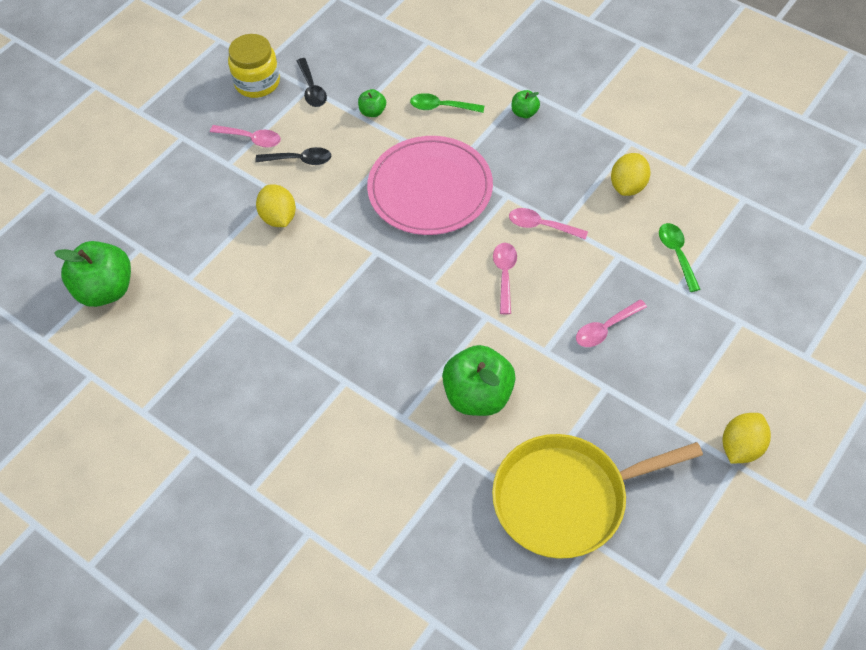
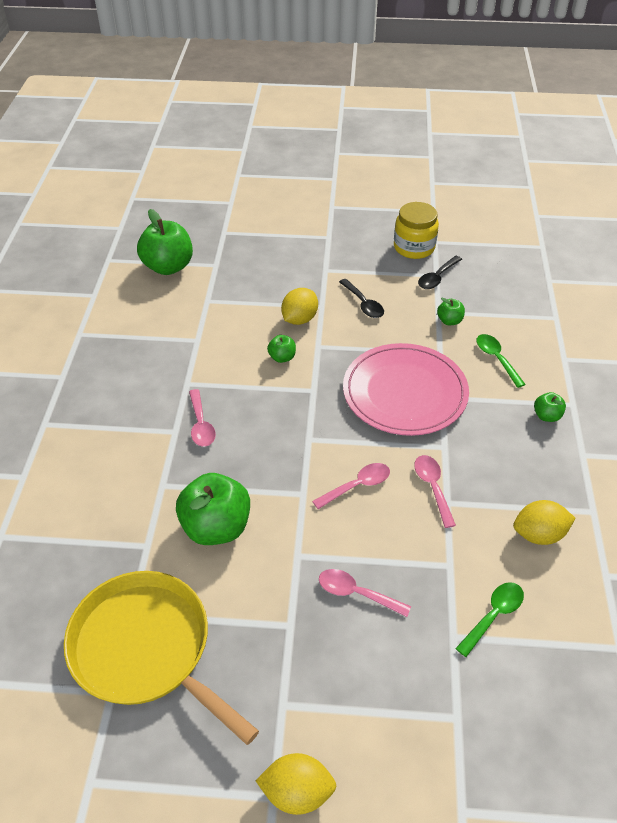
camera: 55 degrees right, 10 degrees down
(251, 139) = (359, 270): pink spoon -> pink spoon (201, 424)
(318, 255) = (282, 357): none -> green apple

